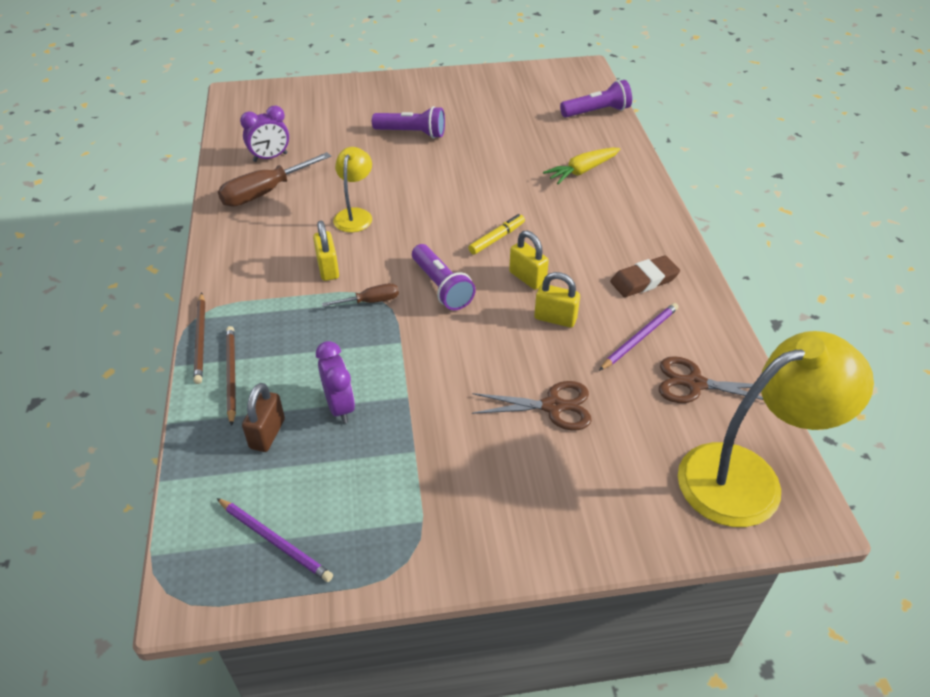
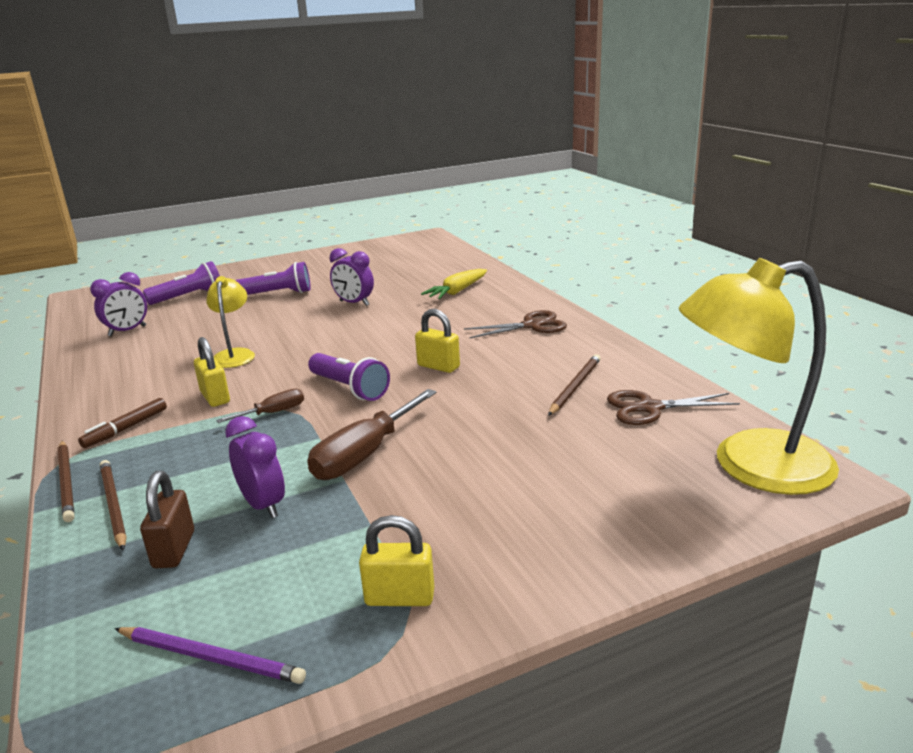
camera: 15 degrees left, 20 degrees down
(251, 289) = (126, 429): none -> brown marker
(265, 193) = (126, 355): brown screwdriver -> brown screwdriver (365, 454)
(479, 165) = (354, 303): none -> purple clock
(497, 238) = (394, 346): yellow marker -> none
(553, 406) = (514, 454): brown scissors -> brown scissors (532, 325)
(555, 318) = (482, 389): yellow padlock -> yellow padlock (399, 597)
(597, 112) = (452, 257): purple flashlight -> purple flashlight (189, 297)
(640, 337) = (575, 386): purple pencil -> brown pencil
(644, 280) = (556, 348): brown eraser -> none
(748, 477) = (750, 465): yellow lamp -> yellow lamp turned 150 degrees counterclockwise

